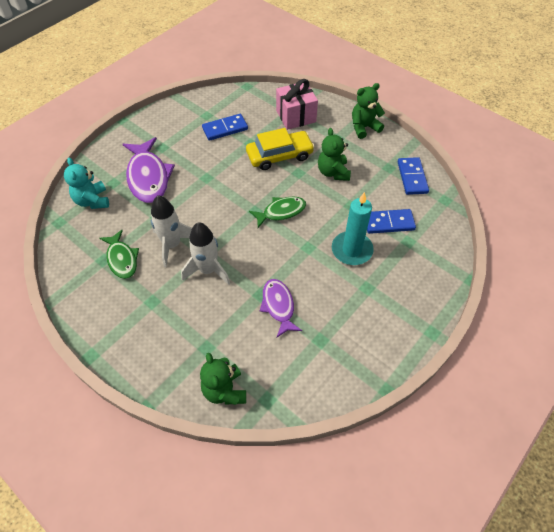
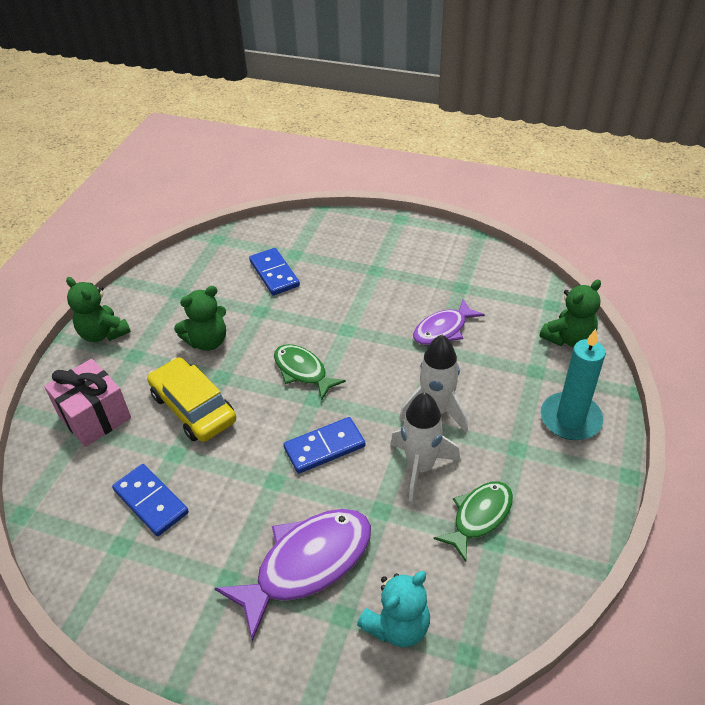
camera: 110 degrees left, 10 degrees down
(352, 250) = (330, 293): turquoise candle -> turquoise candle (570, 419)
(412, 177) = (190, 270): blue domino -> blue domino (324, 447)

